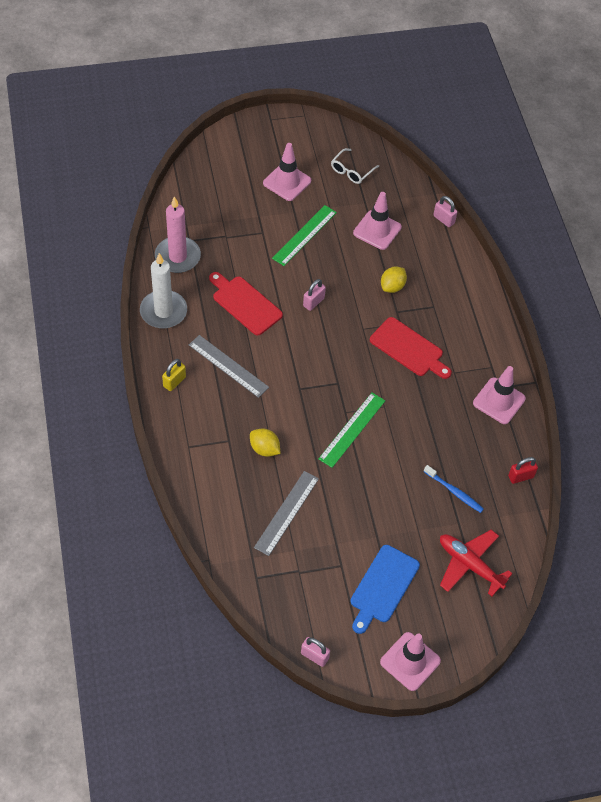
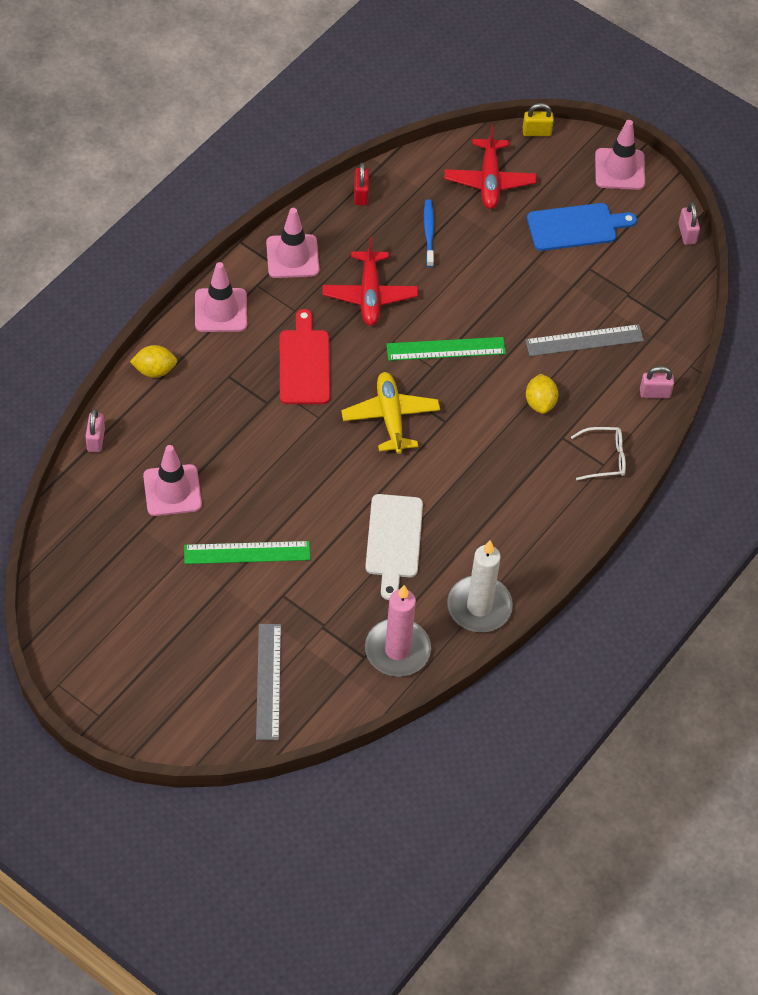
camera: 130 degrees left, 0 degrees up
(174, 381) = (549, 531): yellow padlock -> yellow padlock (536, 132)
(228, 366) = (483, 499): grey ruler -> grey ruler (269, 681)
(245, 304) = (394, 540): red cutting board -> white cutting board
(287, 182) = (185, 625): pink traffic cone -> pink traffic cone (221, 310)
(313, 302) = (329, 482): pink padlock -> pink padlock (655, 393)
(329, 363) = (390, 417): none -> yellow plane
(351, 171) = (105, 573): white glasses -> white glasses (604, 458)
(392, 286) = (238, 427): yellow lemon -> yellow lemon (155, 370)
(431, 420) = (370, 295): none -> red plane
(520, 476) = (361, 195): red padlock -> red padlock turned 60 degrees clockwise

